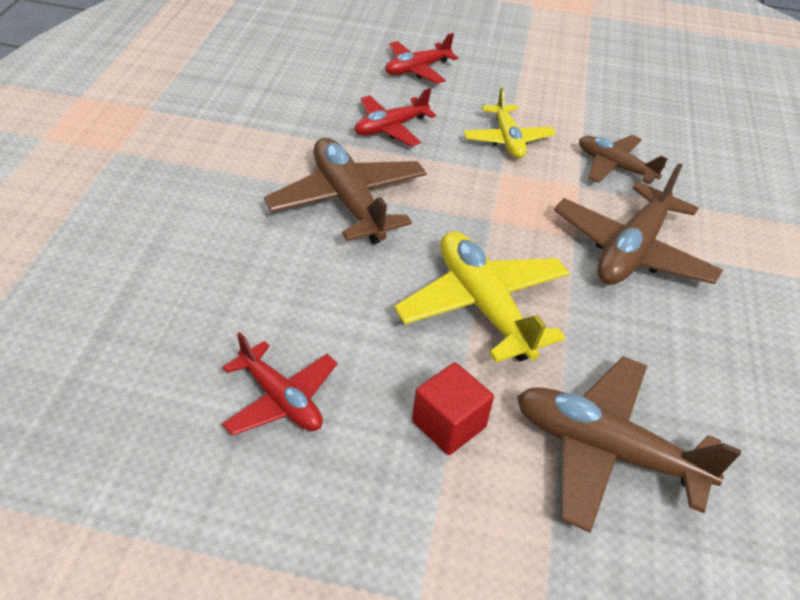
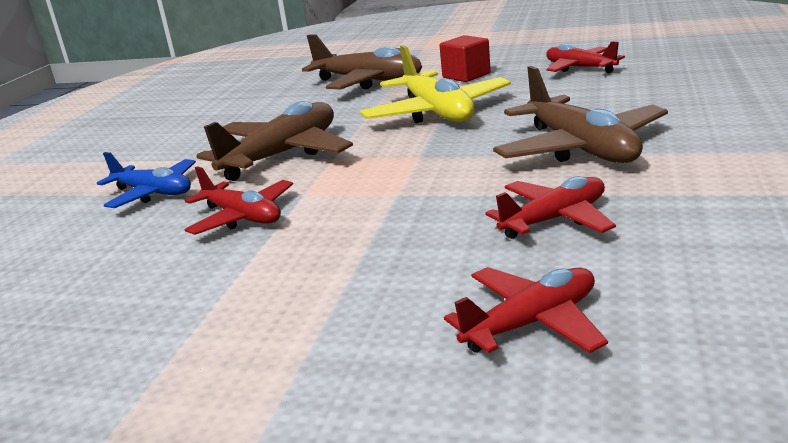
camera: 170 degrees left, 20 degrees down
(507, 139) = (377, 228): yellow plane -> none
(614, 167) = (242, 217): brown plane -> red plane
(721, 212) = (153, 193): none -> blue plane

